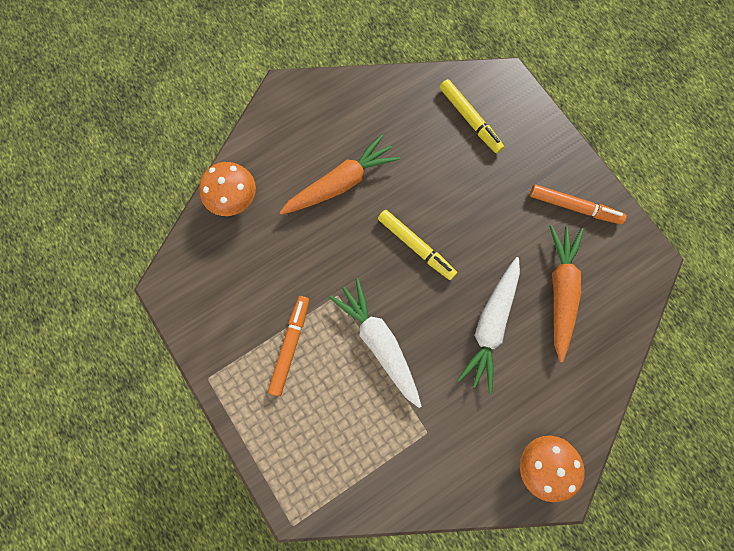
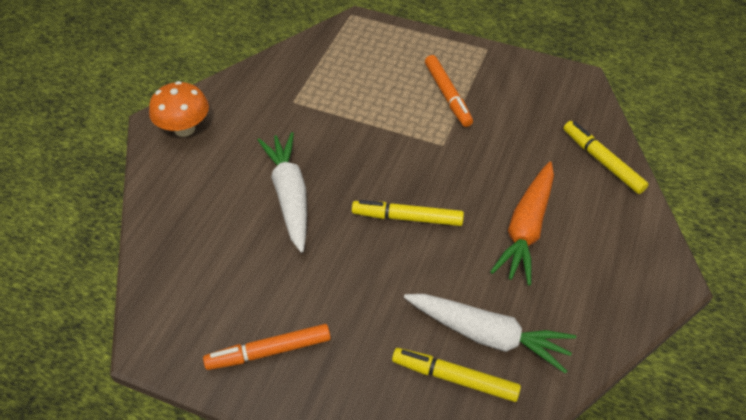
camera: 145 degrees right, 25 degrees down
(234, 199) = (602, 161): orange mushroom -> yellow marker
(379, 343) = (378, 133): white carrot -> white carrot (487, 335)
(560, 291) = (238, 259): orange carrot -> none

